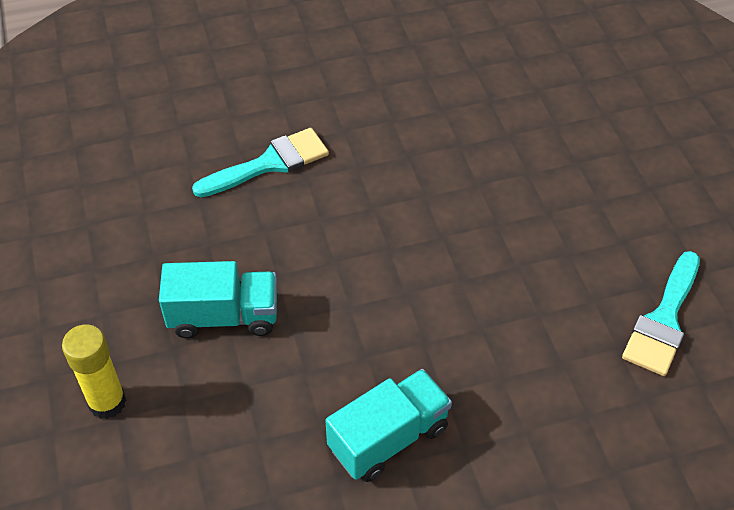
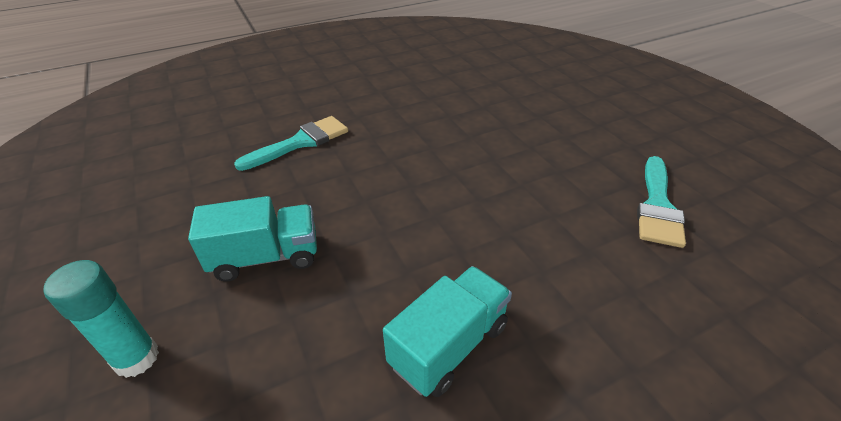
camera: 10 degrees left, 10 degrees down
(107, 402) = (136, 358): yellow glue stick -> turquoise glue stick

